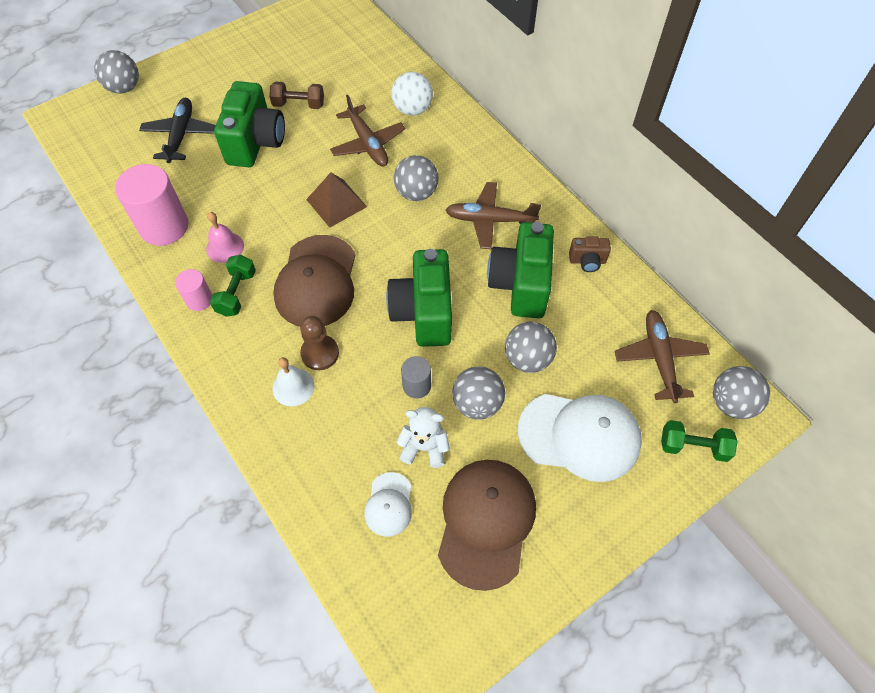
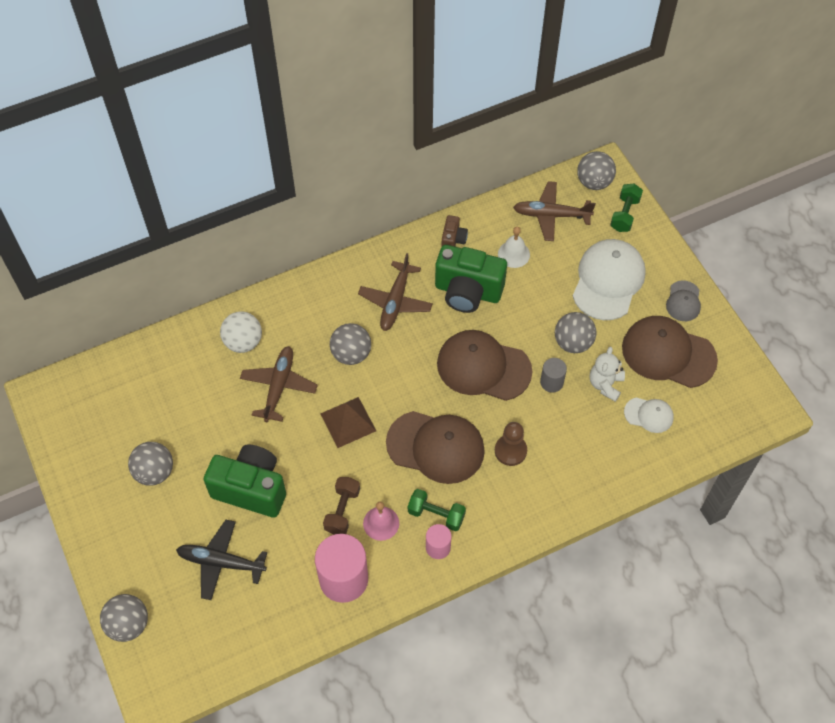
camera: 80 degrees left, 0 degrees up
(293, 387) = (540, 474): white bell -> white bell (513, 254)
(299, 104) = (207, 444): brown dumbbell -> brown dumbbell (342, 510)
(367, 143) = (278, 387): brown plane -> brown plane turned 60 degrees counterclockwise
(423, 313) = (483, 367): green camera -> brown cap
(527, 359) = (538, 301): grey ball -> grey ball (154, 472)
(574, 537) = (683, 301): none -> grey cap

